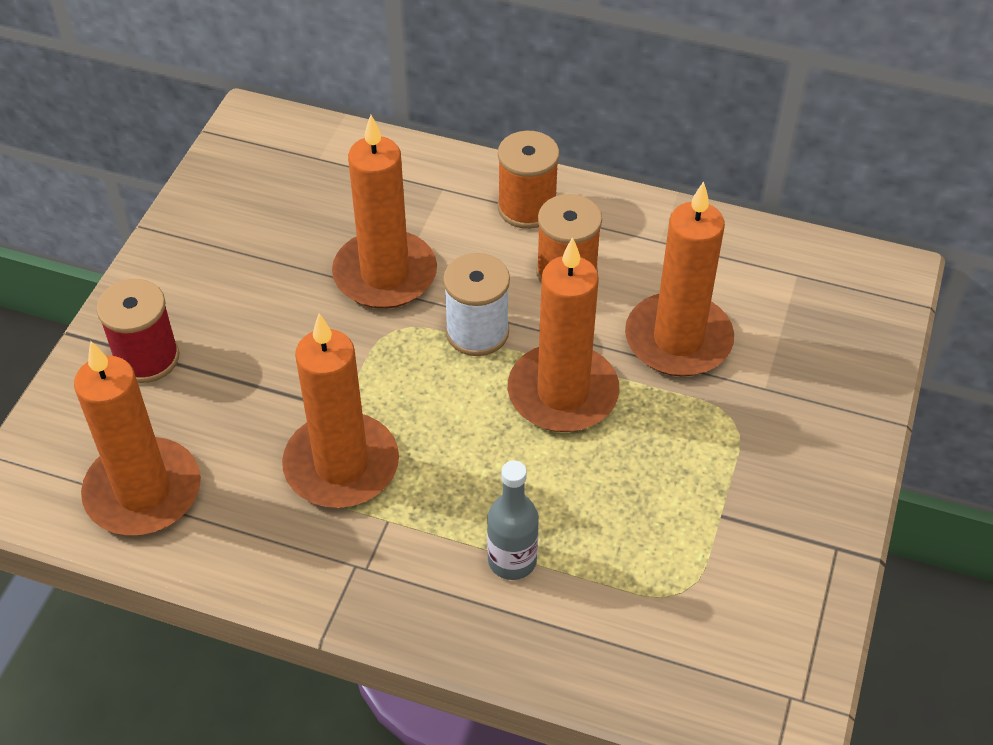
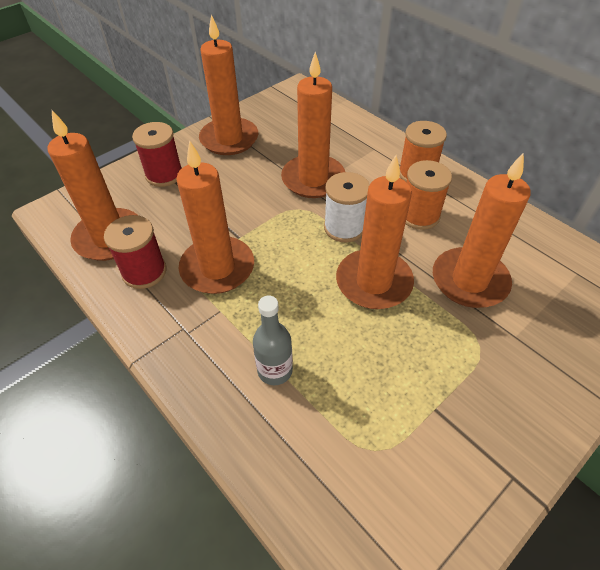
camera: 30 degrees right, 0 degrees up
(206, 256) = (229, 139): none -> orange candle
(240, 517) = (144, 272): none -> red spool

